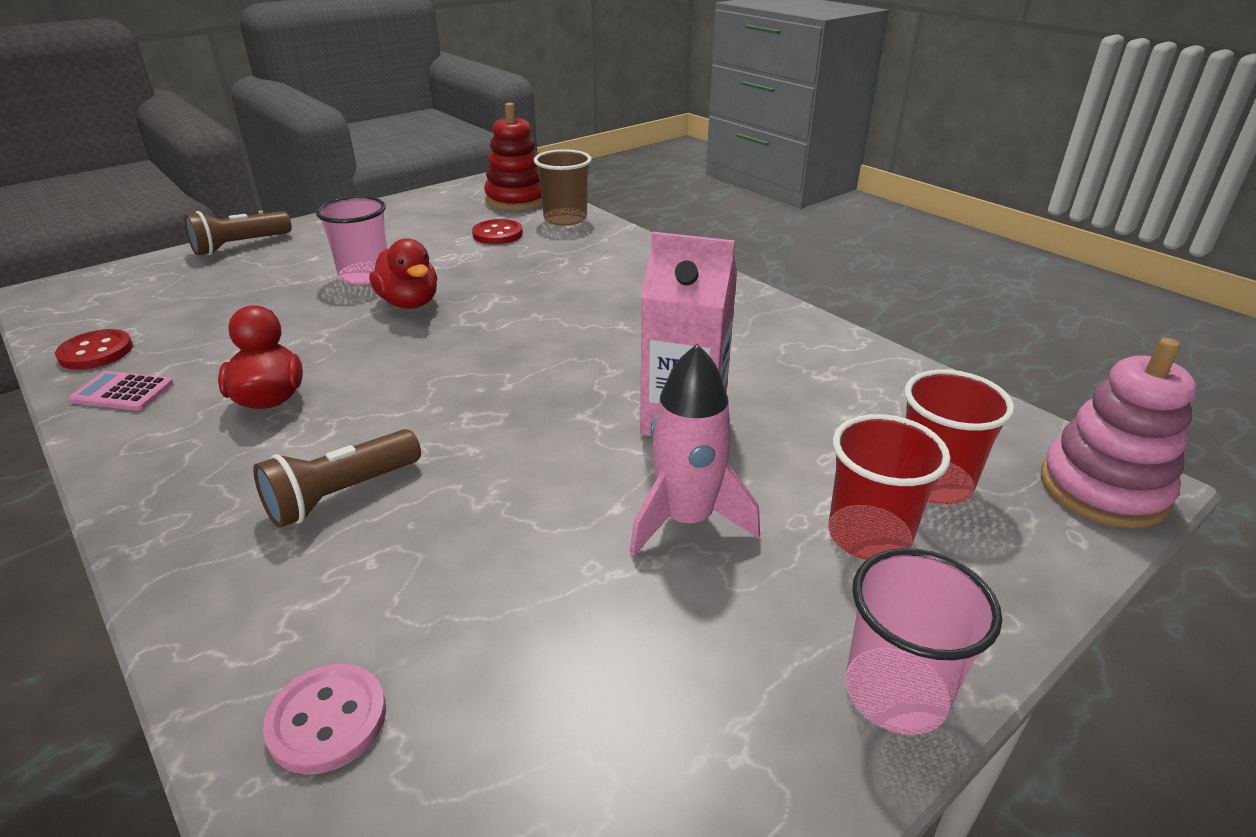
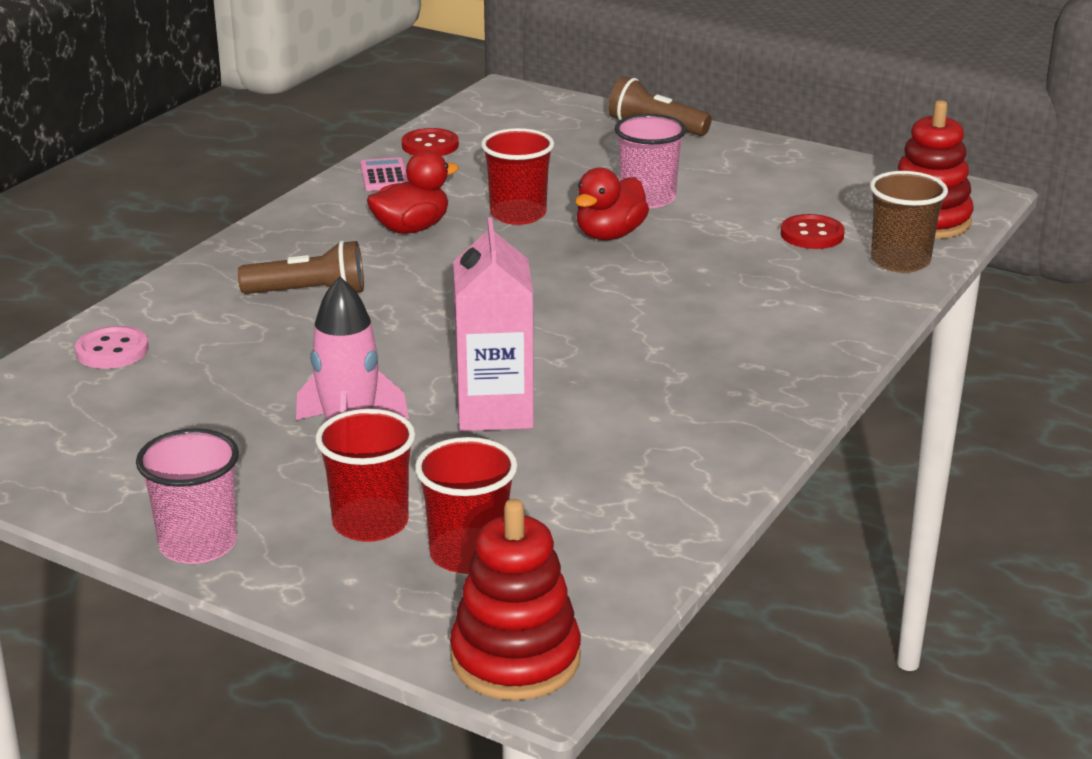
camera: 70 degrees right, 5 degrees down
(317, 335) = (518, 214): none -> red cup
(341, 494) = (309, 293): brown flashlight -> brown flashlight turned 150 degrees clockwise
(1102, 489) = (515, 659): pink stacking toy -> red stacking toy

